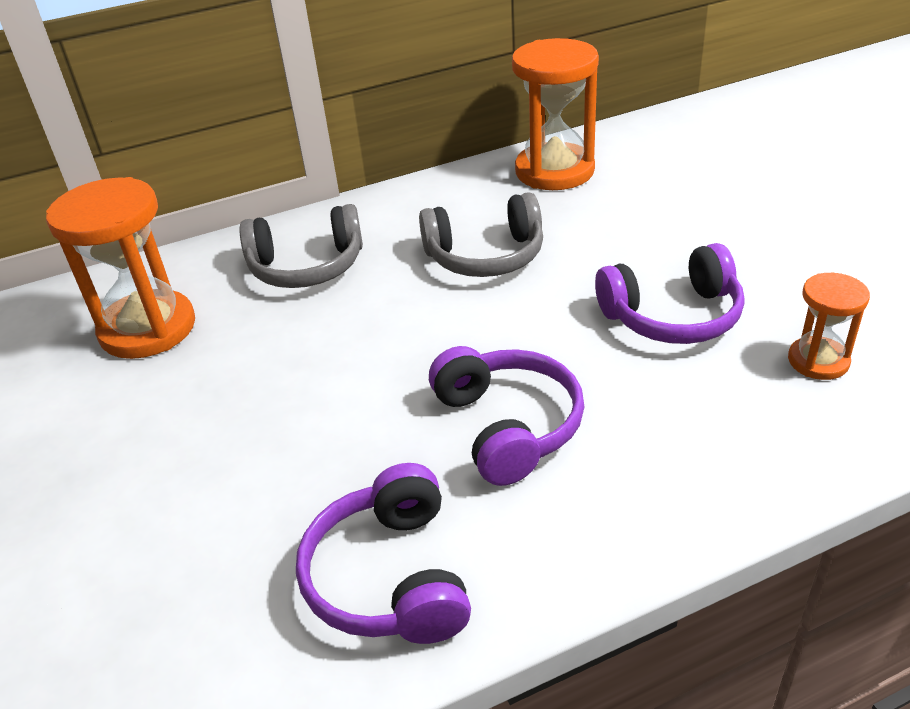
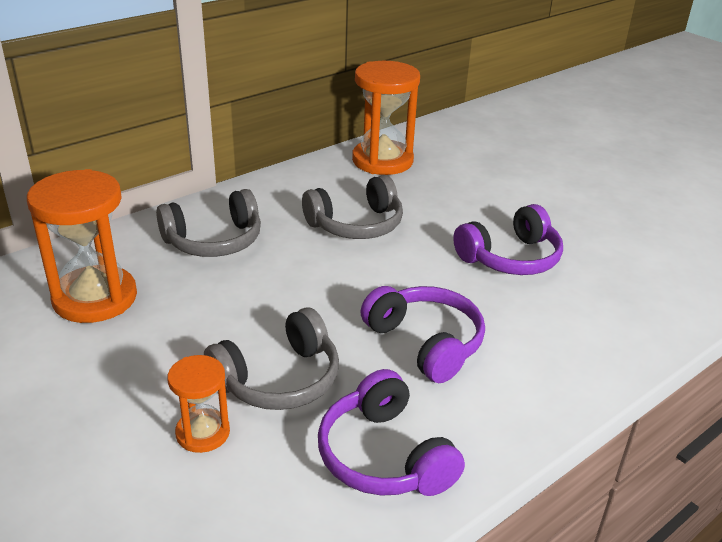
camera: 20 degrees left, 5 degrees down
(306, 454) = (279, 379): none -> grey headphones
(818, 361) = (618, 280): orange hourglass -> orange hourglass (203, 433)

